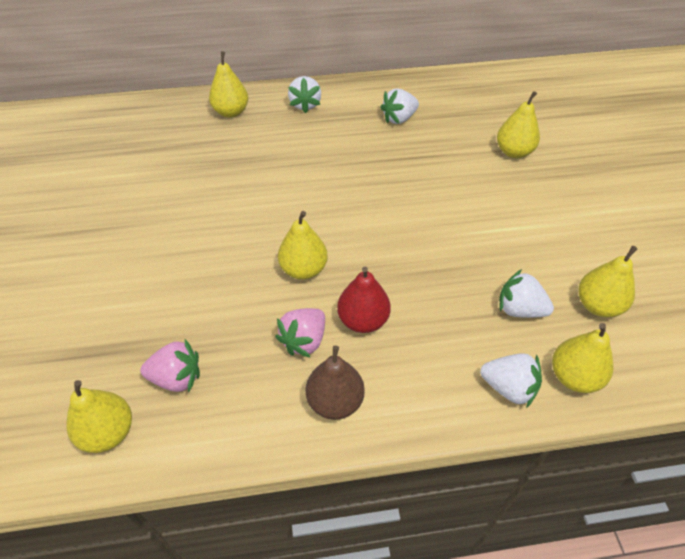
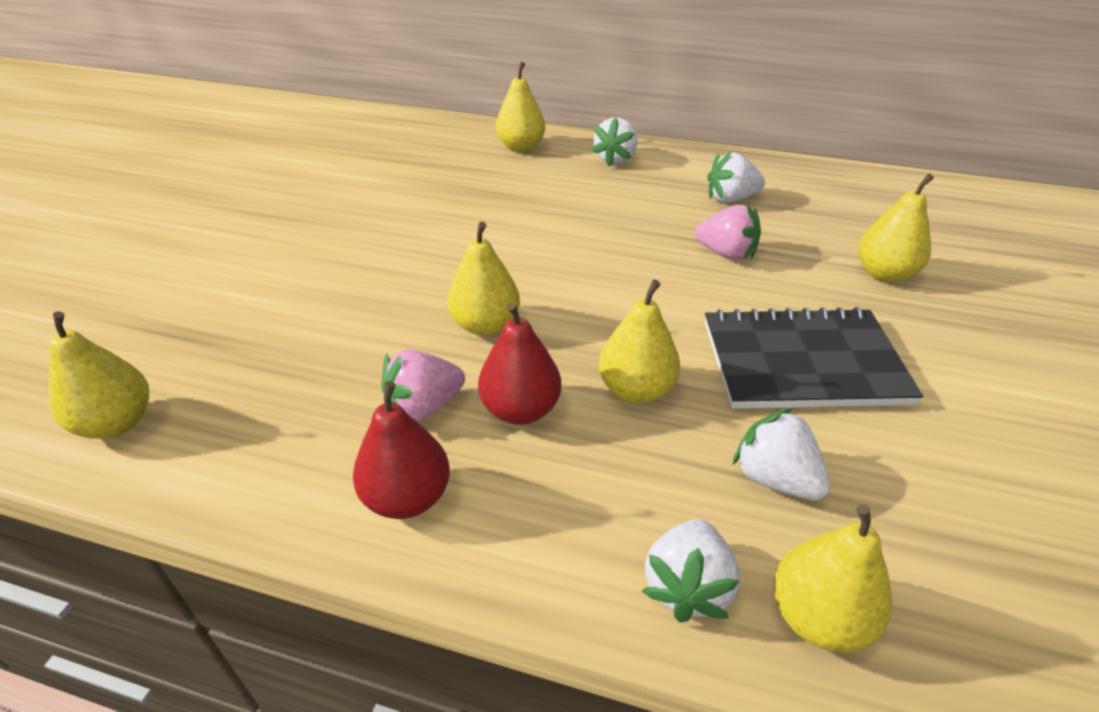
camera: 25 degrees right, 10 degrees down
(177, 378) = (240, 393): pink strawberry -> pink strawberry (726, 253)
(335, 401) = (407, 497): brown pear -> red pear
(499, 230) = (802, 362): none -> black notebook
(508, 388) = (687, 586): white strawberry -> white strawberry turned 60 degrees clockwise
(598, 305) = (925, 522): yellow pear -> yellow pear (636, 390)

